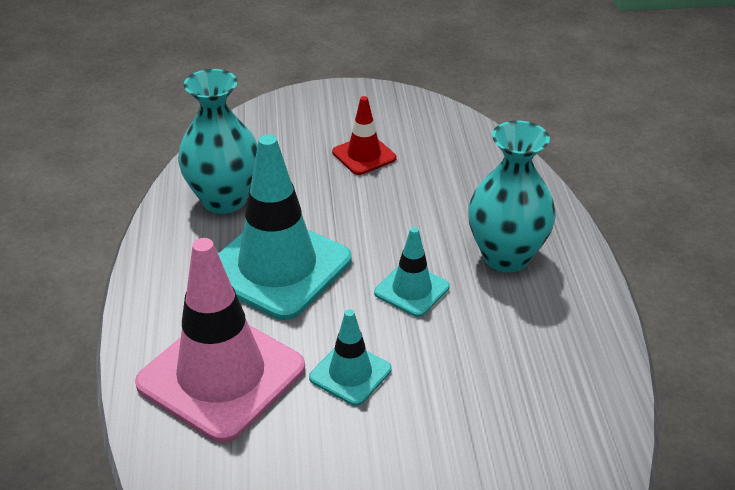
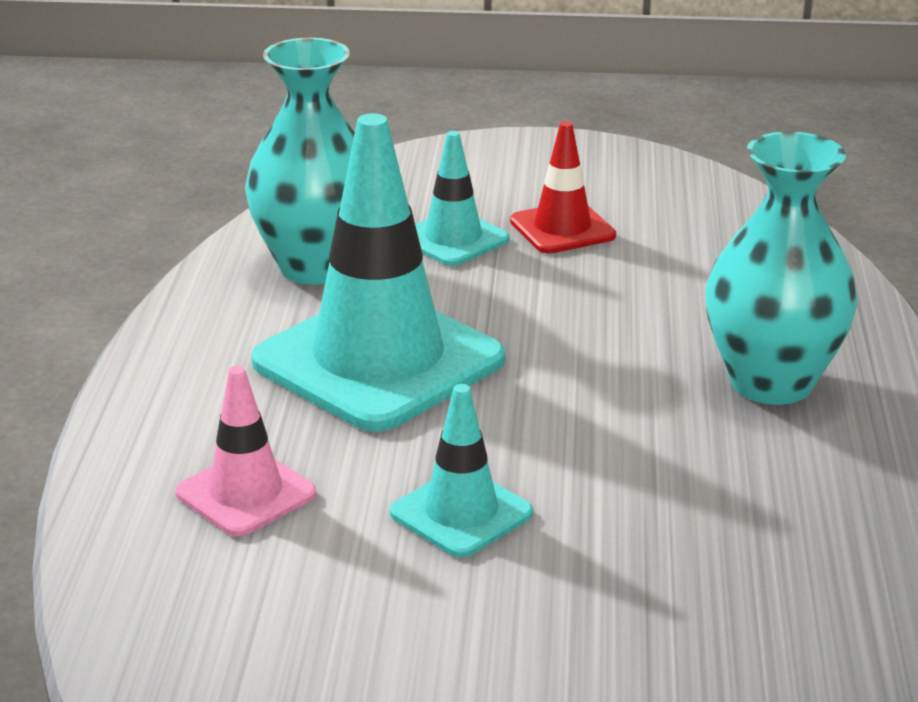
camera: 10 degrees right, 10 degrees down
(221, 376) = (246, 494): pink traffic cone -> pink traffic cone, size x0.50
(412, 290) = (596, 412): turquoise traffic cone -> turquoise traffic cone (453, 239)

